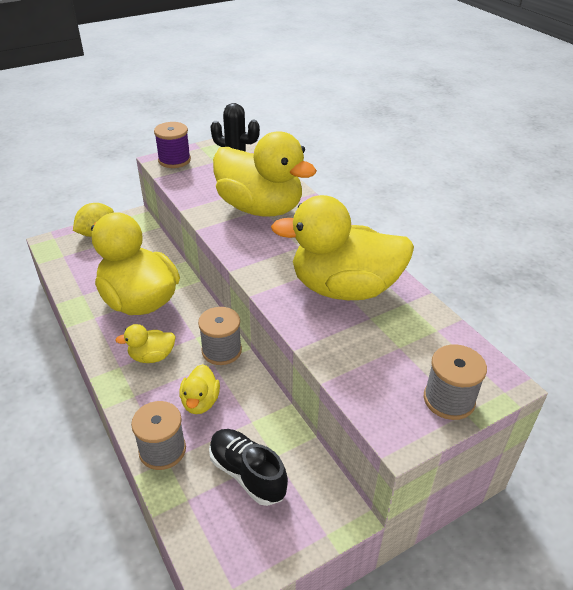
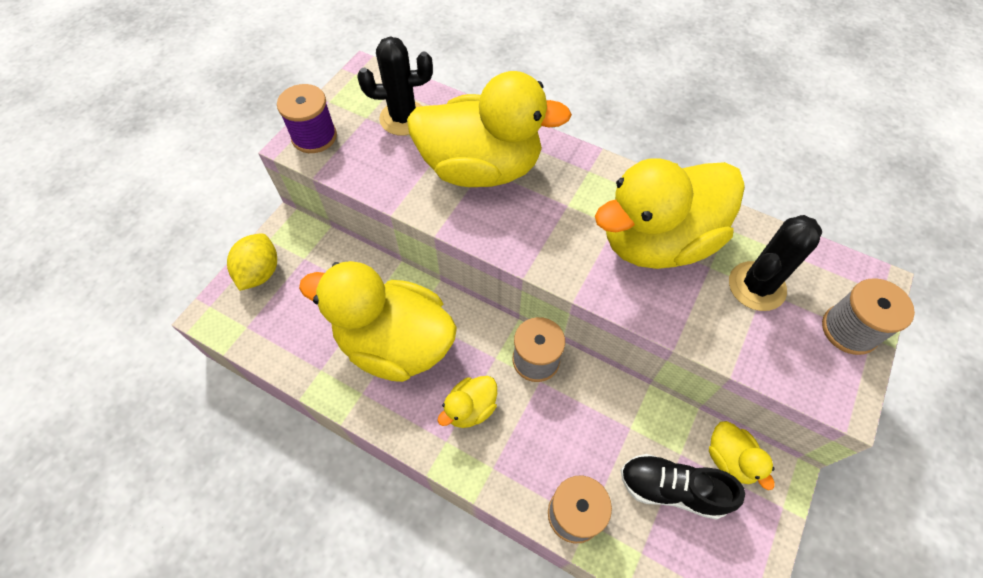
camera: 30 degrees left, 20 degrees up
(200, 402) = (565, 435): yellow duck -> yellow duck (730, 459)
(396, 343) = (756, 286): none -> black cactus

